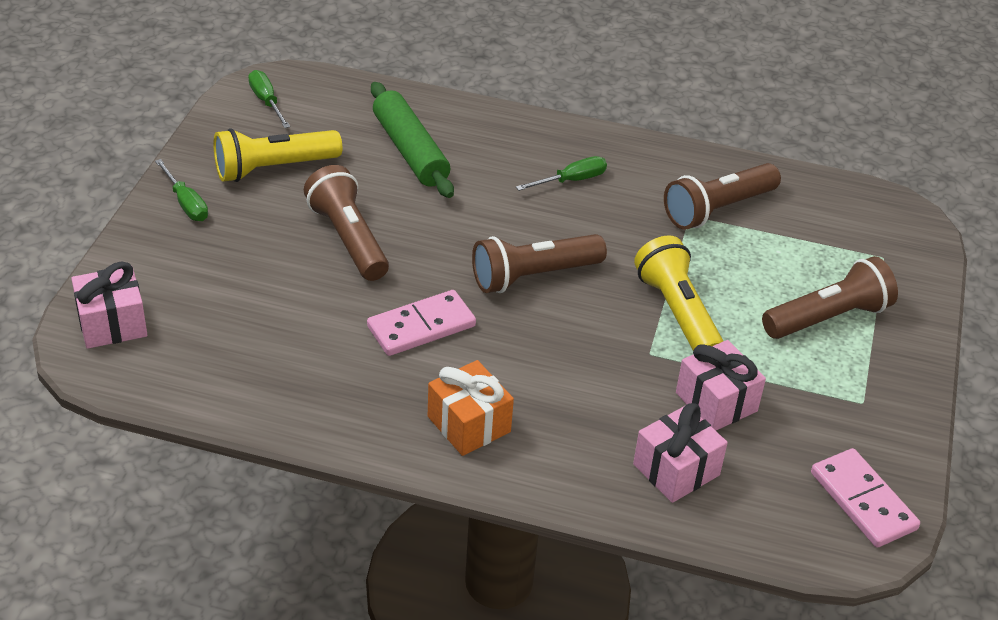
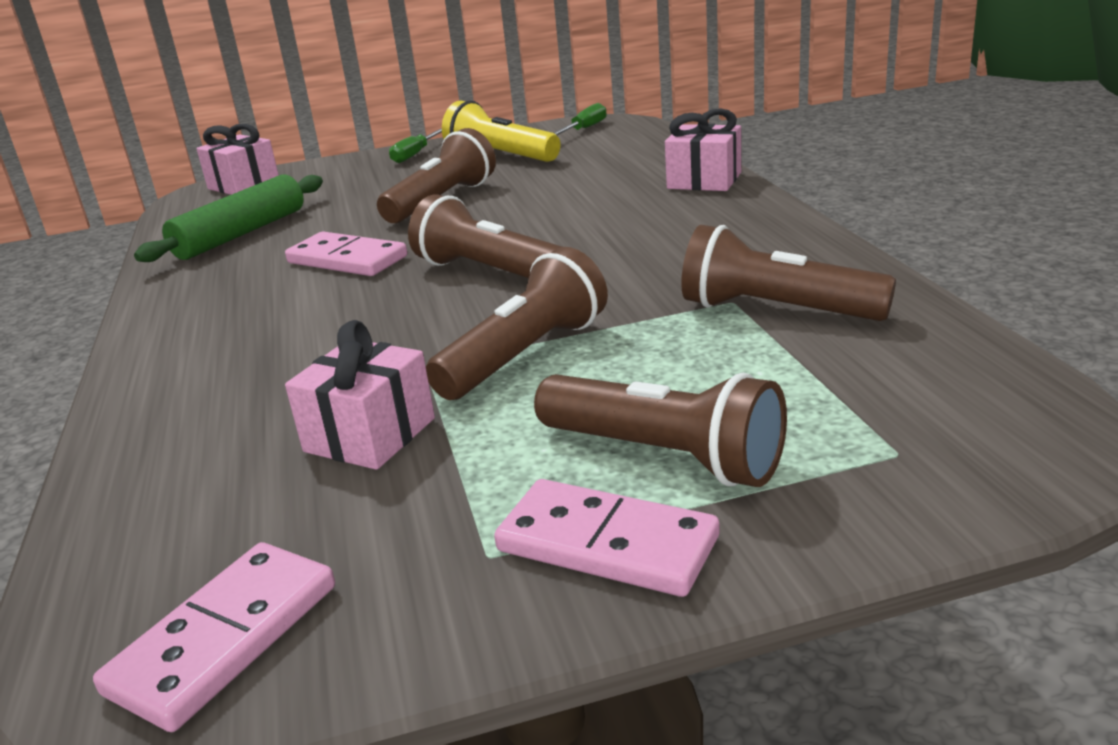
camera: 65 degrees right, 15 degrees down
(410, 151) = (606, 177): green rolling pin -> green rolling pin (241, 234)
(469, 424) = (212, 323): orange gift -> none
(571, 180) = (682, 235): green screwdriver -> none
(676, 470) = (206, 452): pink gift -> pink gift (704, 181)
(677, 313) = (525, 355): yellow flashlight -> brown flashlight
(882, 366) = (607, 544): none -> pink domino

